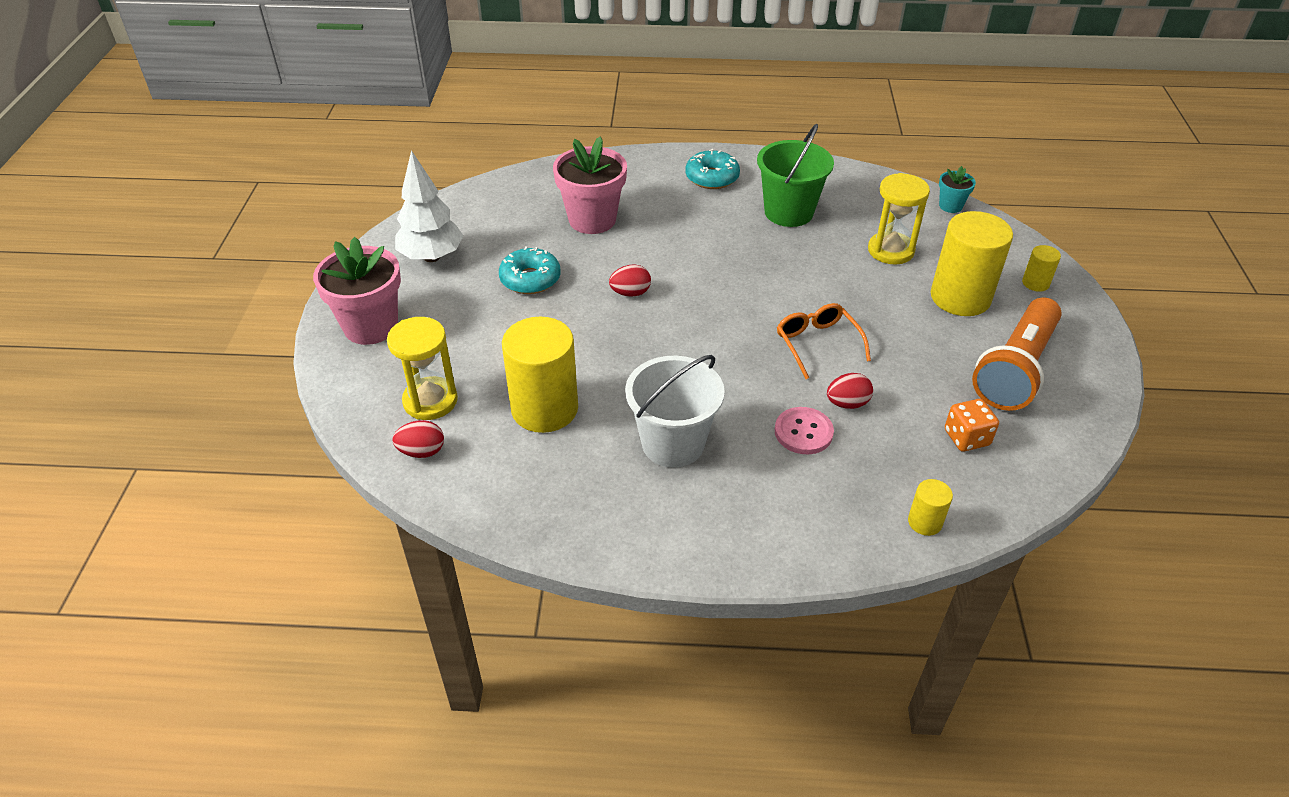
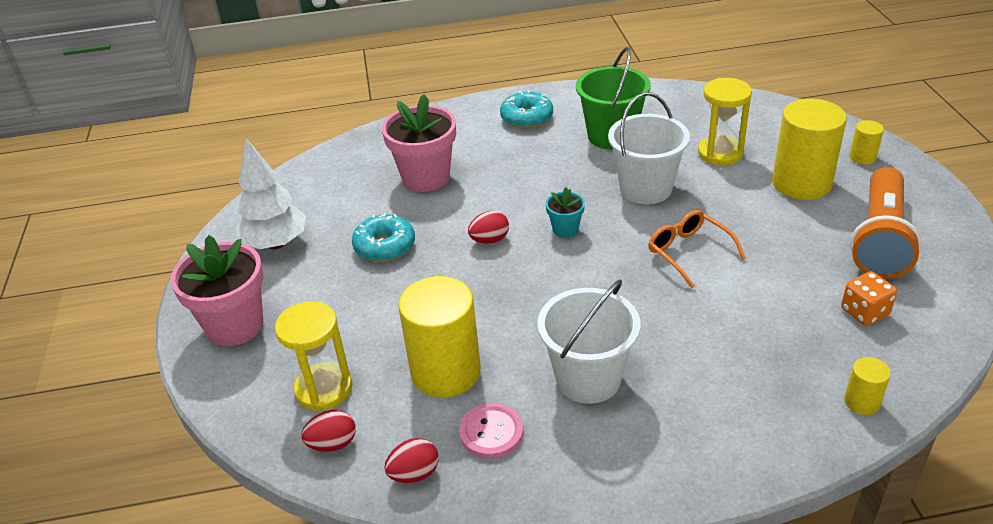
camera: 10 degrees left, 5 degrees down
(801, 272) = (645, 188): none -> white bucket
(803, 432) = (710, 340): pink button -> pink button (491, 432)
(847, 403) = (740, 303): red egg -> red egg (414, 474)
(950, 206) = (757, 103): turquoise flower pot -> turquoise flower pot (565, 229)

